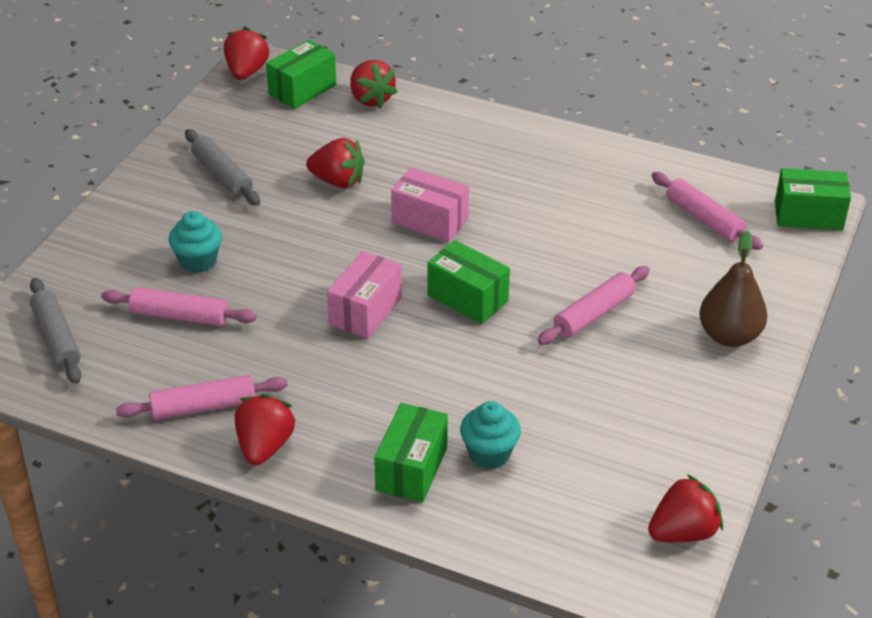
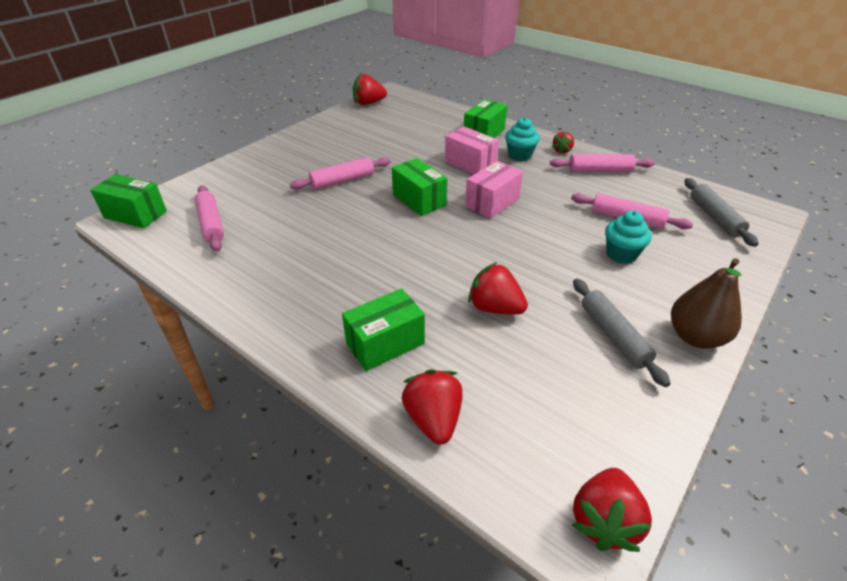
camera: 165 degrees left, 0 degrees up
(264, 446) = (562, 150): red strawberry -> red strawberry, size x0.62
(302, 90) = (521, 458): green box -> green box (385, 343)
(430, 221) = (423, 256): pink box -> pink box (470, 164)
(489, 454) = (442, 134): turquoise cupcake -> turquoise cupcake (519, 155)
(729, 336) = (273, 160): brown pear -> brown pear (695, 337)

